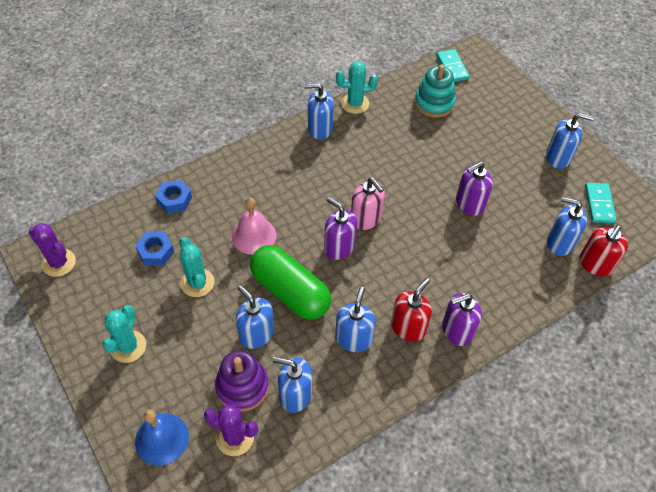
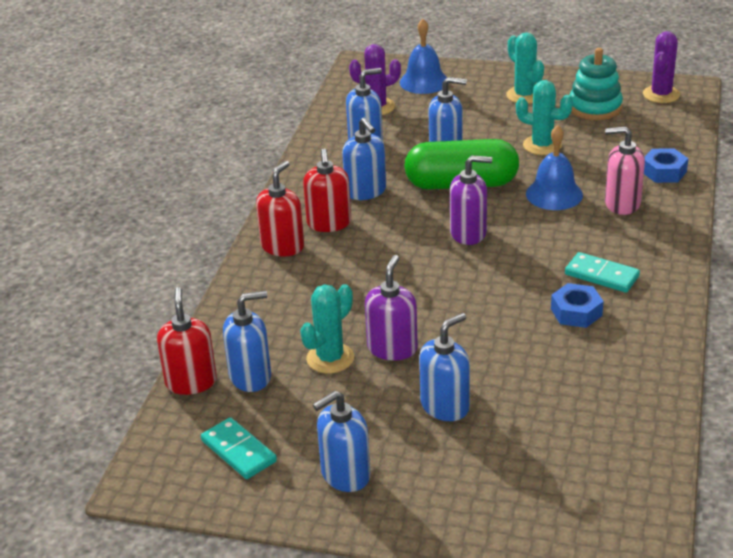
camera: 140 degrees right, 20 degrees down
(59, 263) = (661, 94): purple cactus -> purple cactus turned 60 degrees counterclockwise
(156, 252) = (608, 139): blue nut -> blue nut (576, 312)
(242, 387) = (410, 125): purple stacking toy -> none
(254, 235) = (554, 194): pink bell -> blue bell
(320, 129) = (655, 308): blue soap dispenser -> blue soap dispenser (445, 406)
(355, 104) = (667, 360): turquoise cactus -> turquoise cactus (330, 358)
(366, 219) = (478, 267): pink soap dispenser -> pink soap dispenser (622, 204)
(434, 103) = (583, 431): turquoise stacking toy -> turquoise stacking toy (595, 107)
(452, 67) = (635, 502): turquoise domino -> turquoise domino (602, 275)
(456, 330) = (282, 246): purple soap dispenser -> red soap dispenser

